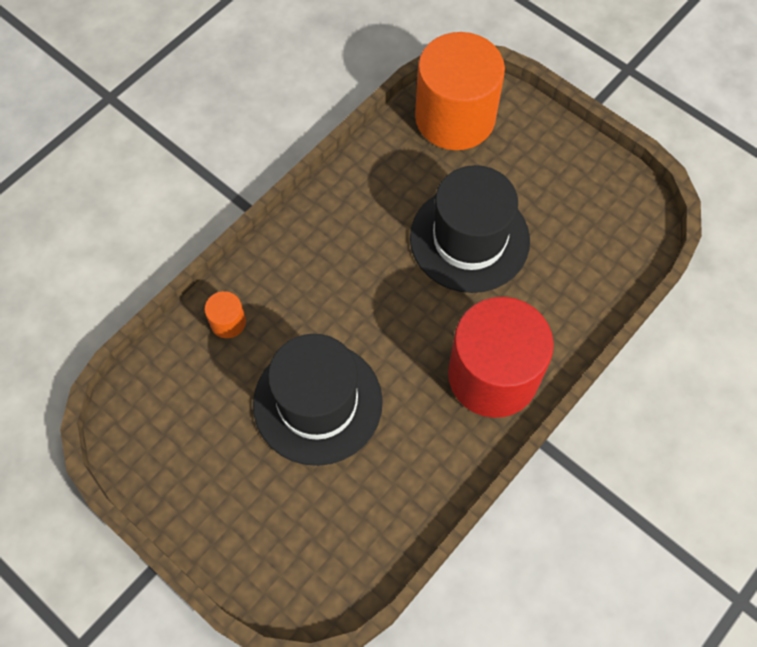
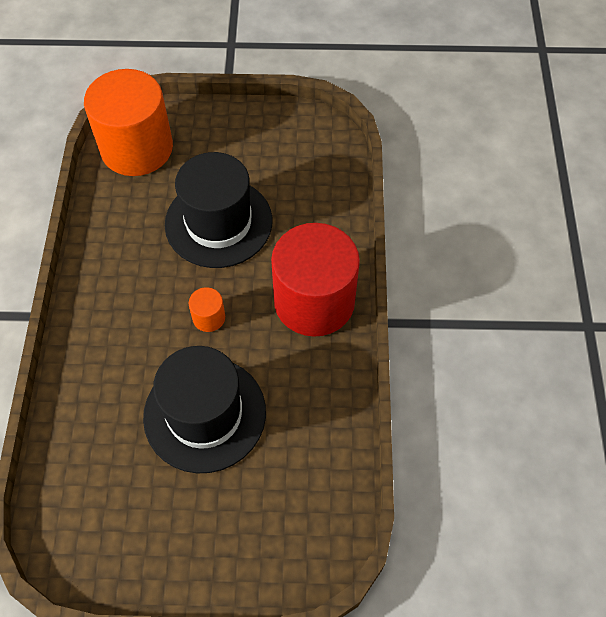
camera: 40 degrees left, 5 degrees down
(228, 322) = (83, 408): orange cylinder -> orange cylinder (209, 317)

